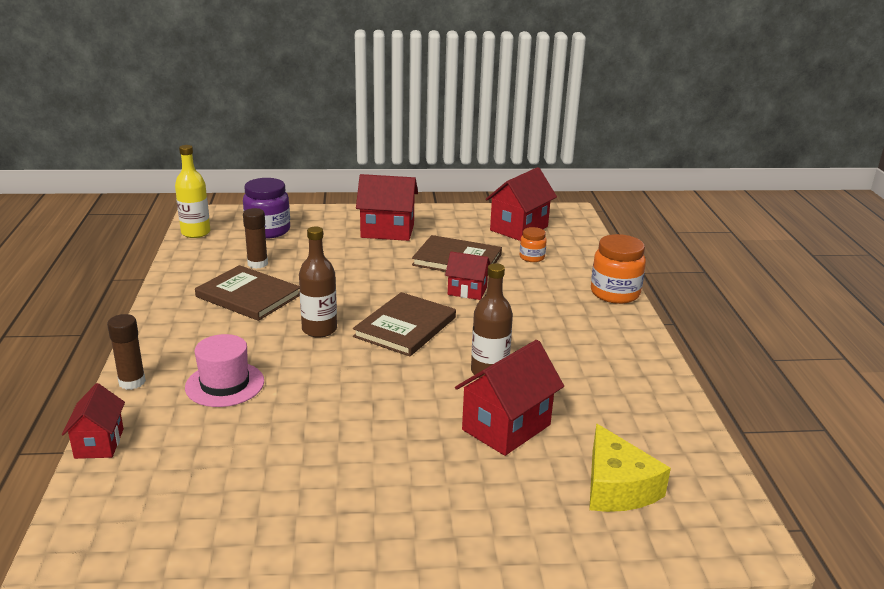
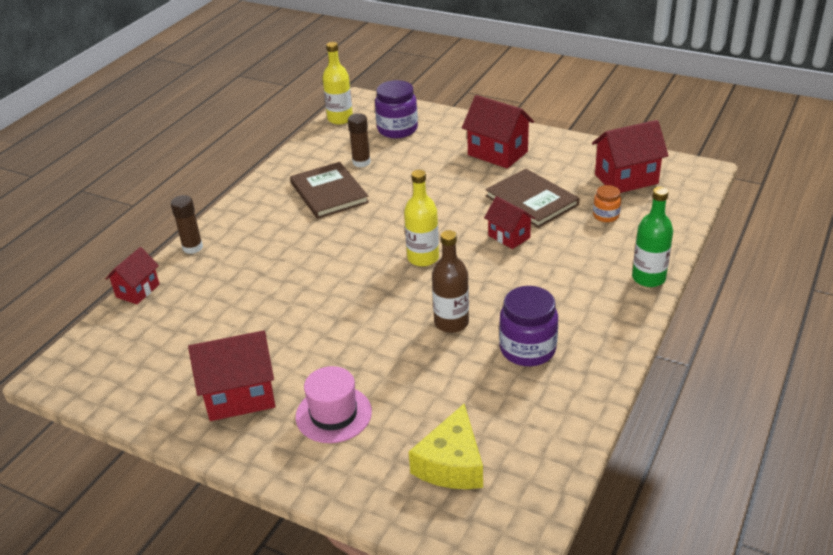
camera: 35 degrees right, 10 degrees up
(225, 384) = (249, 269): pink hat -> pink hat (333, 414)
(319, 329) = (354, 240): brown bottle -> none
(405, 327) = (423, 258): brown book -> yellow bottle
(506, 427) = (416, 378): red house -> red house (240, 396)
(579, 373) = (527, 349): none -> purple jar
(615, 293) = (648, 278): orange jar -> green bottle

